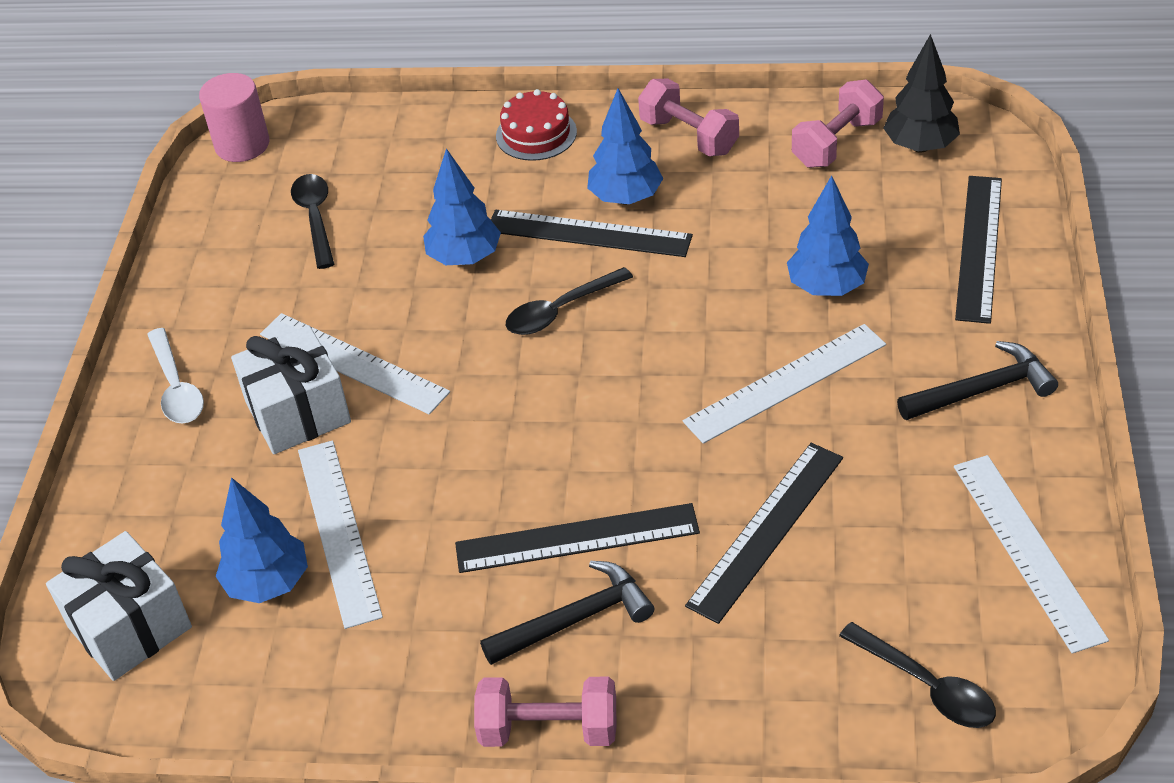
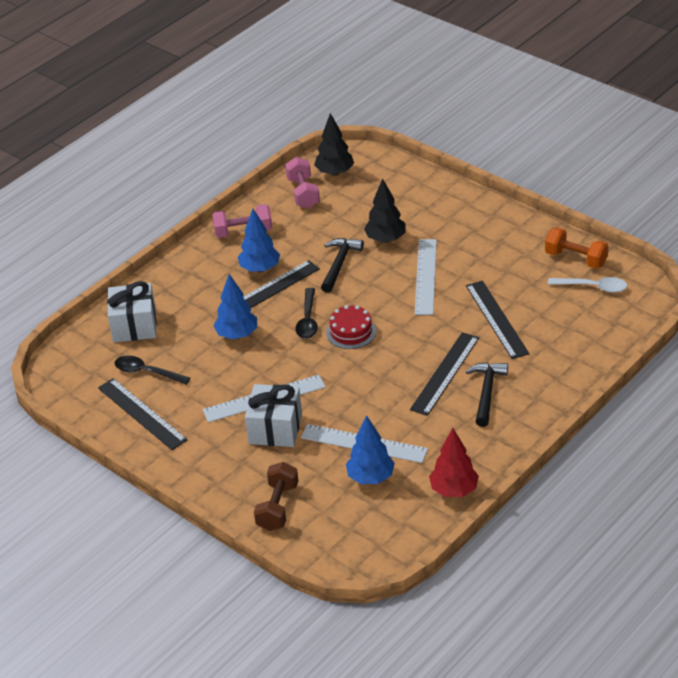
camera: 55 degrees left, 5 degrees down
(130, 627) = (349, 533): white gift -> white gift (134, 326)
(135, 510) = (277, 507): none -> brown dumbbell
(176, 387) = (210, 464): white spoon -> white spoon (593, 287)
(242, 145) = (55, 377): pink cylinder -> none
(309, 708) = (454, 490): none -> red tree
(536, 134) = (180, 276): red cake -> red cake (351, 332)
(549, 729) = (533, 423): pink dumbbell -> none
(826, 287) = (386, 239): blue tree -> black tree
(926, 686) = (610, 315): black spoon -> none
(979, 247) = (412, 188): black ruler -> black ruler (141, 414)
(981, 390) = (487, 228): black hammer -> black hammer (339, 264)
(1027, 550) = (576, 259): white ruler -> orange dumbbell

